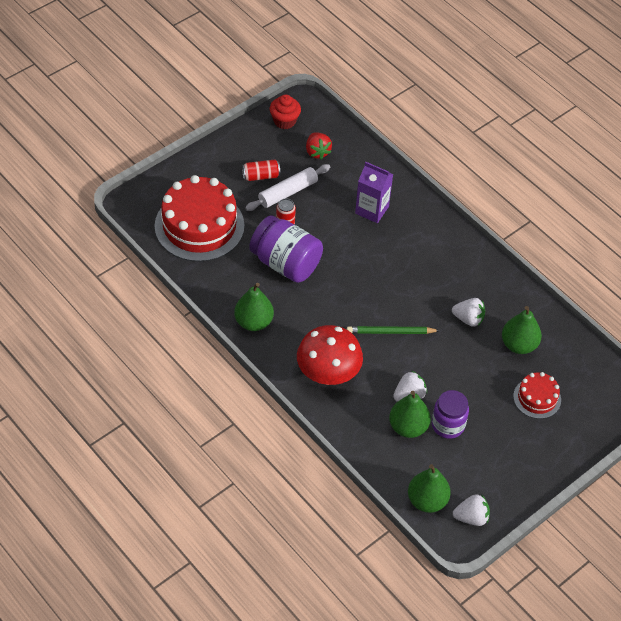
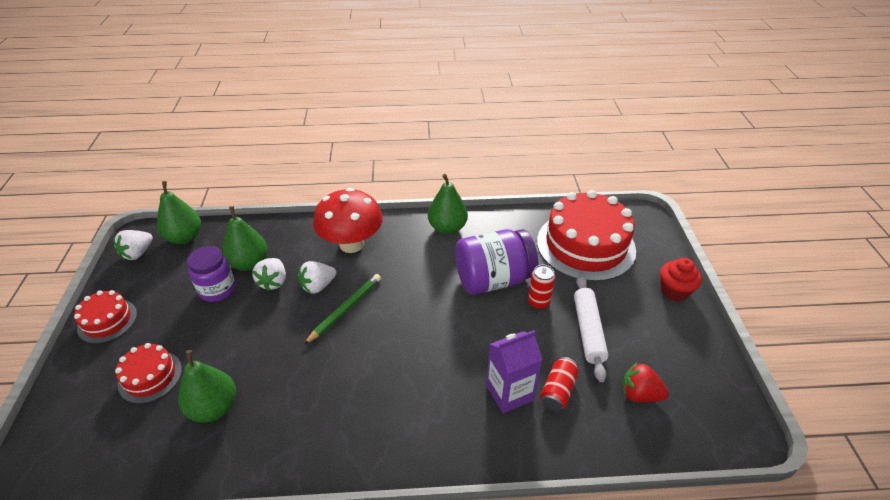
camera: 130 degrees right, 10 degrees down
(261, 176) = (627, 321): red can -> red can (558, 391)
(284, 121) = (713, 391): red cupcake -> red cupcake (674, 291)
(468, 319) = (291, 383): white strawberry -> white strawberry (318, 286)
(533, 468) = (107, 321): none -> red cake

